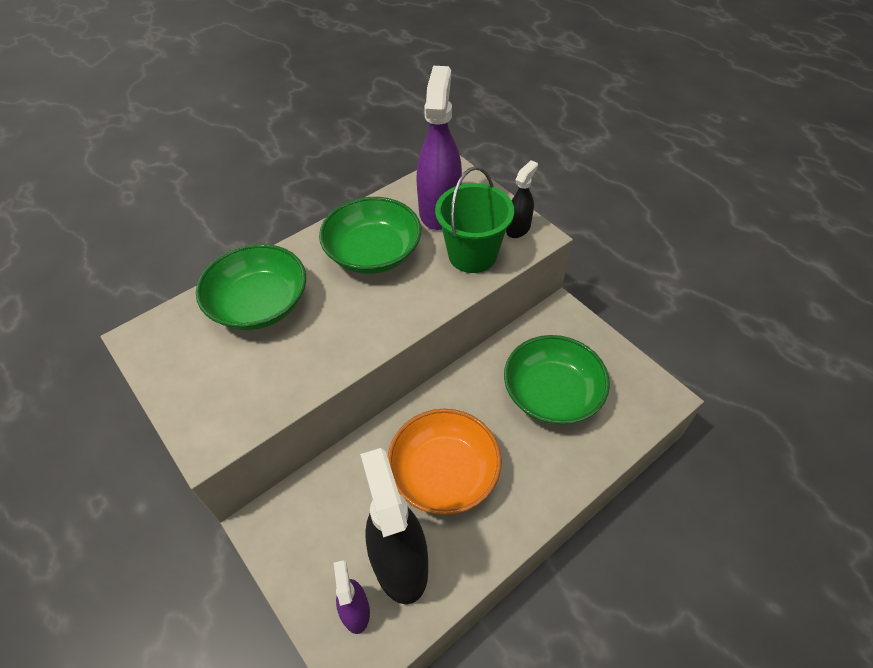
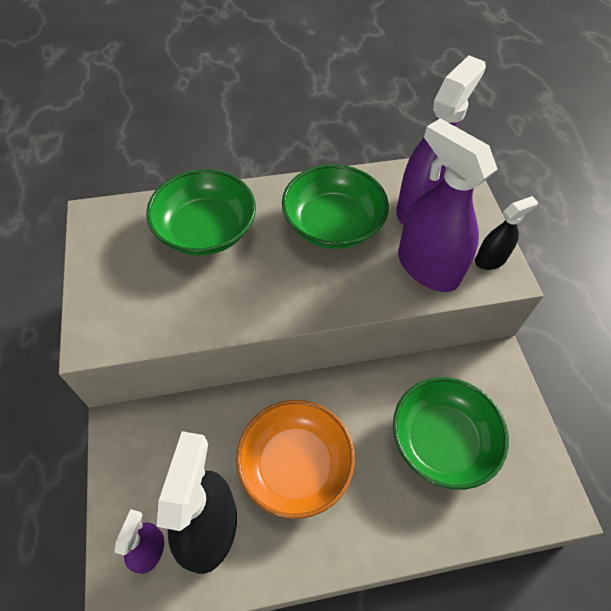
camera: 25 degrees right, 5 degrees up
(472, 255) = (427, 267): green bucket -> purple spray bottle

